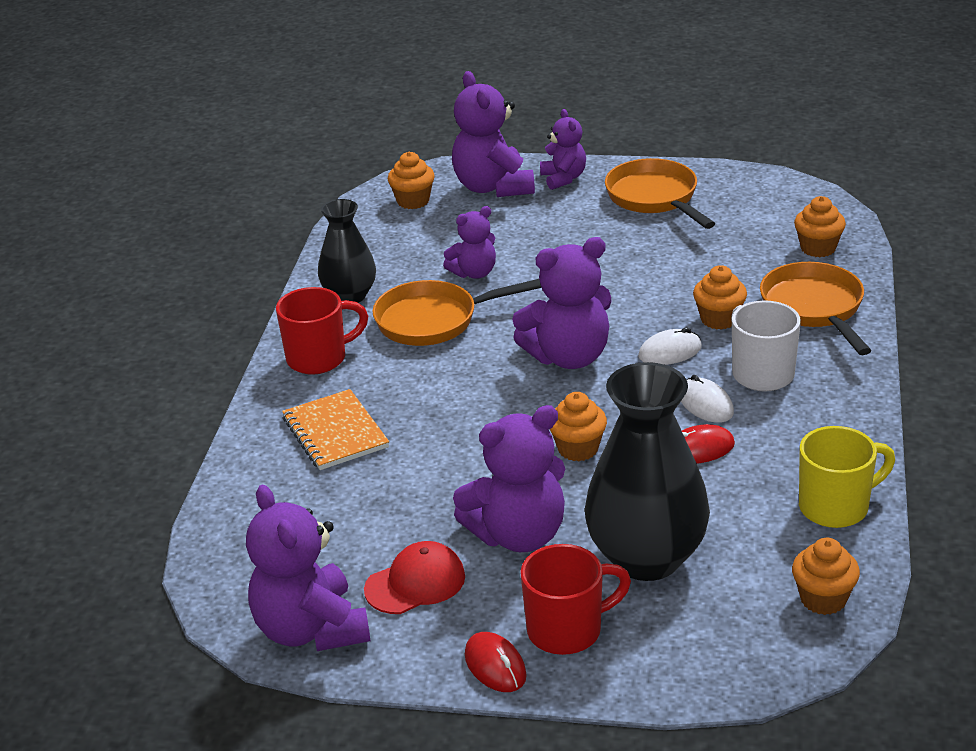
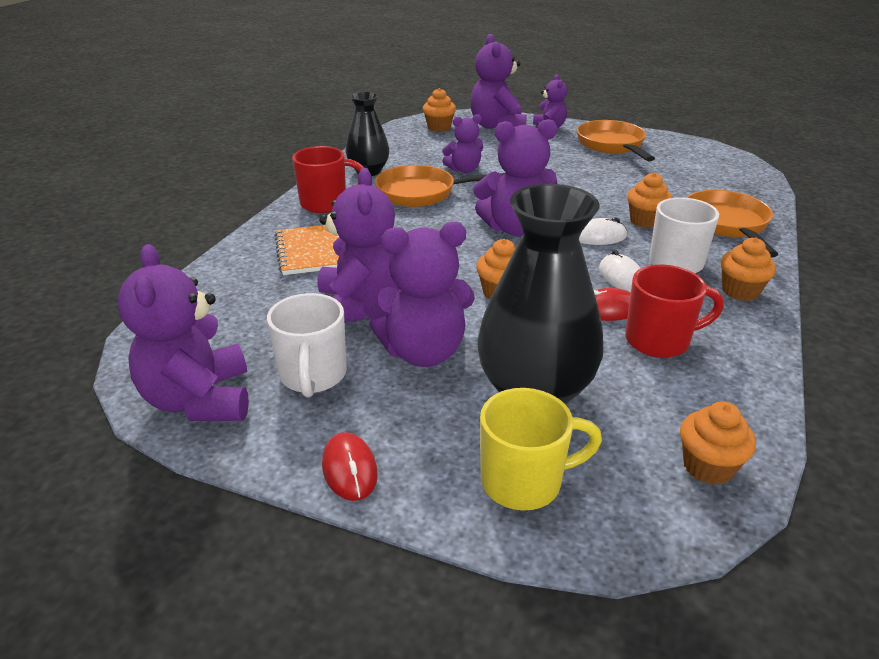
camera: 10 degrees right, 0 degrees up
(415, 583) = (313, 376): red cap -> white mug
(427, 494) = (359, 306): none -> purple teddy bear
(567, 630) = (434, 447): red mug -> red mug (659, 341)
(818, 248) = (734, 187): orange cupcake -> orange cupcake (740, 291)
(836, 507) = (731, 379): yellow mug -> yellow mug (524, 482)

